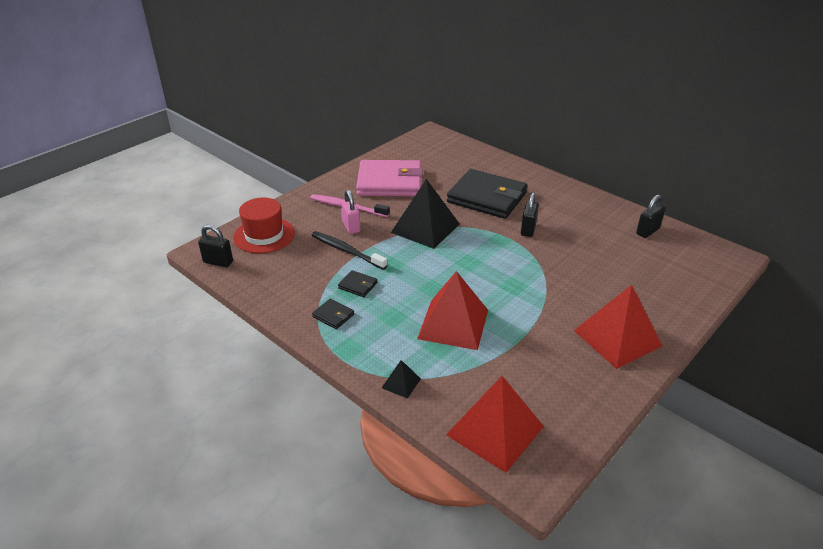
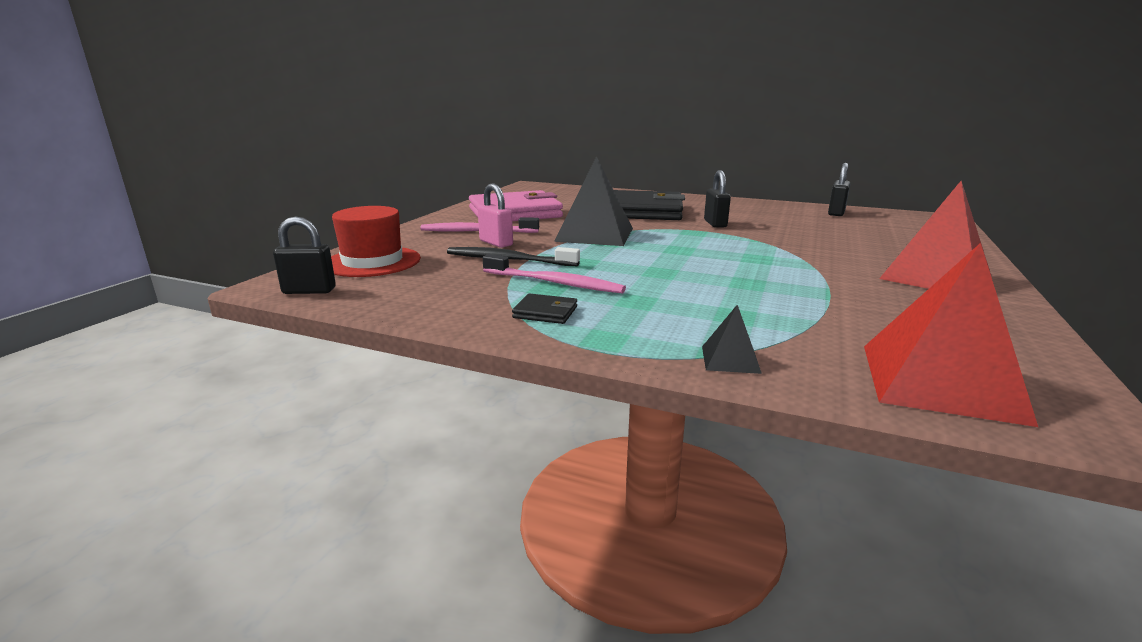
camera: 20 degrees left, 15 degrees down
(358, 285) = (554, 283): black wallet -> pink toothbrush
(453, 324) = (727, 295): red pyramid -> none

